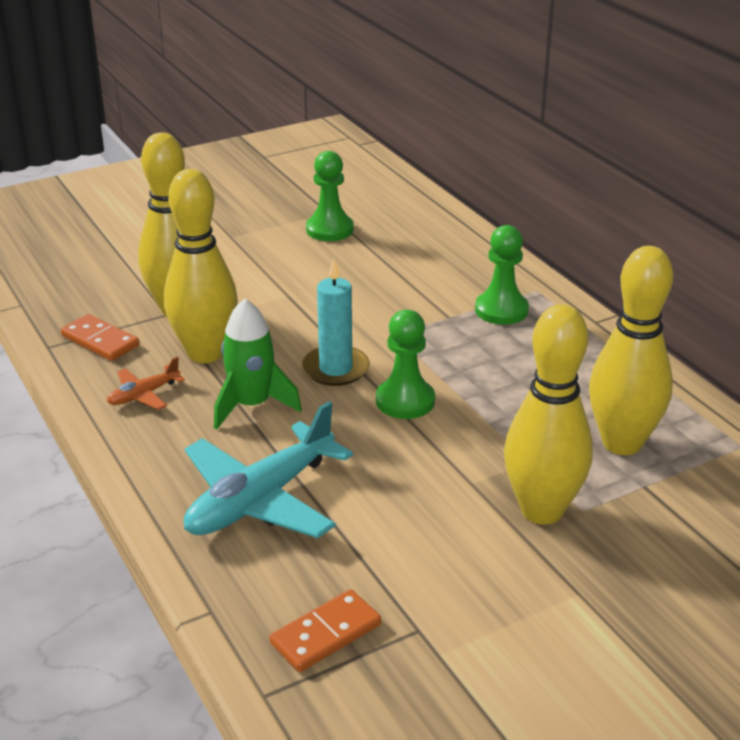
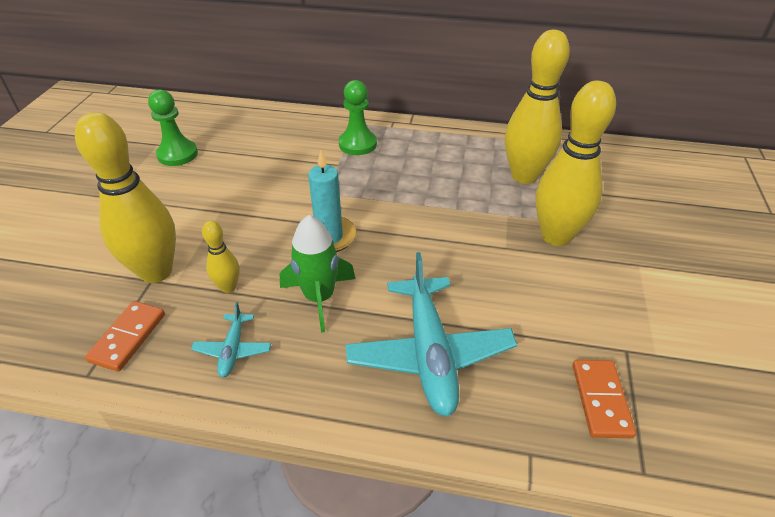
camera: 50 degrees left, 10 degrees up
(100, 341) = (128, 337): orange domino -> orange domino turned 60 degrees counterclockwise
(144, 395) = (233, 350): orange plane -> turquoise plane
(205, 353) = (228, 287): yellow bowling pin -> yellow bowling pin, size x0.47
(405, 401) = (398, 228): green pawn -> none

